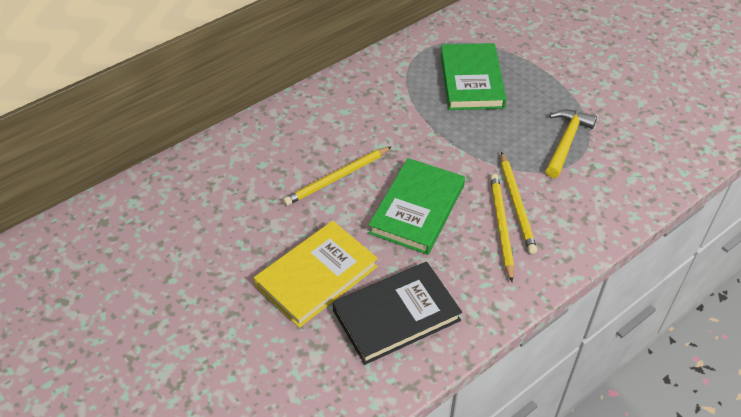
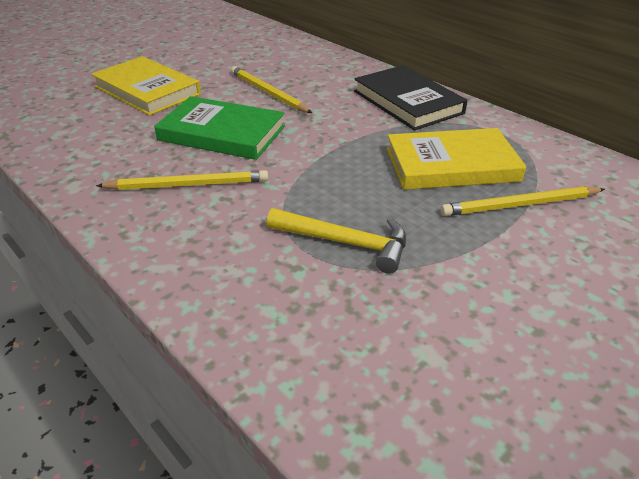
camera: 85 degrees right, 10 degrees down
(396, 315) = (87, 126): black book -> black book (407, 102)
(471, 80) = (451, 165): green book -> yellow book
(517, 204) = (222, 196): yellow pencil -> yellow pencil (520, 205)

